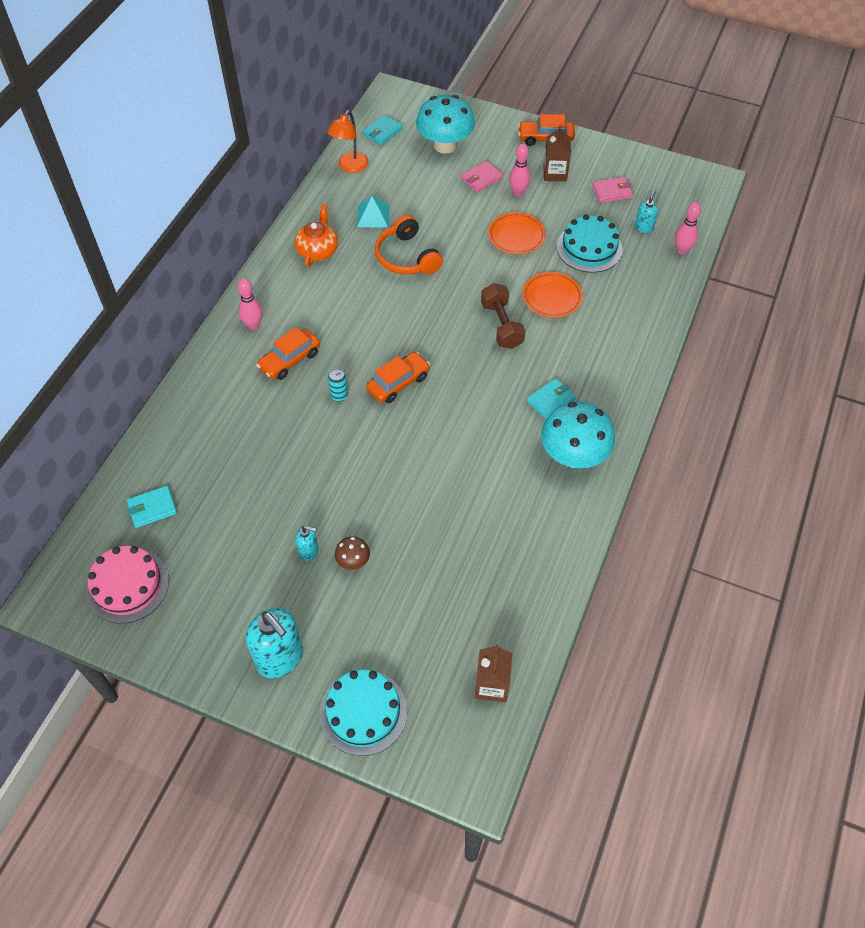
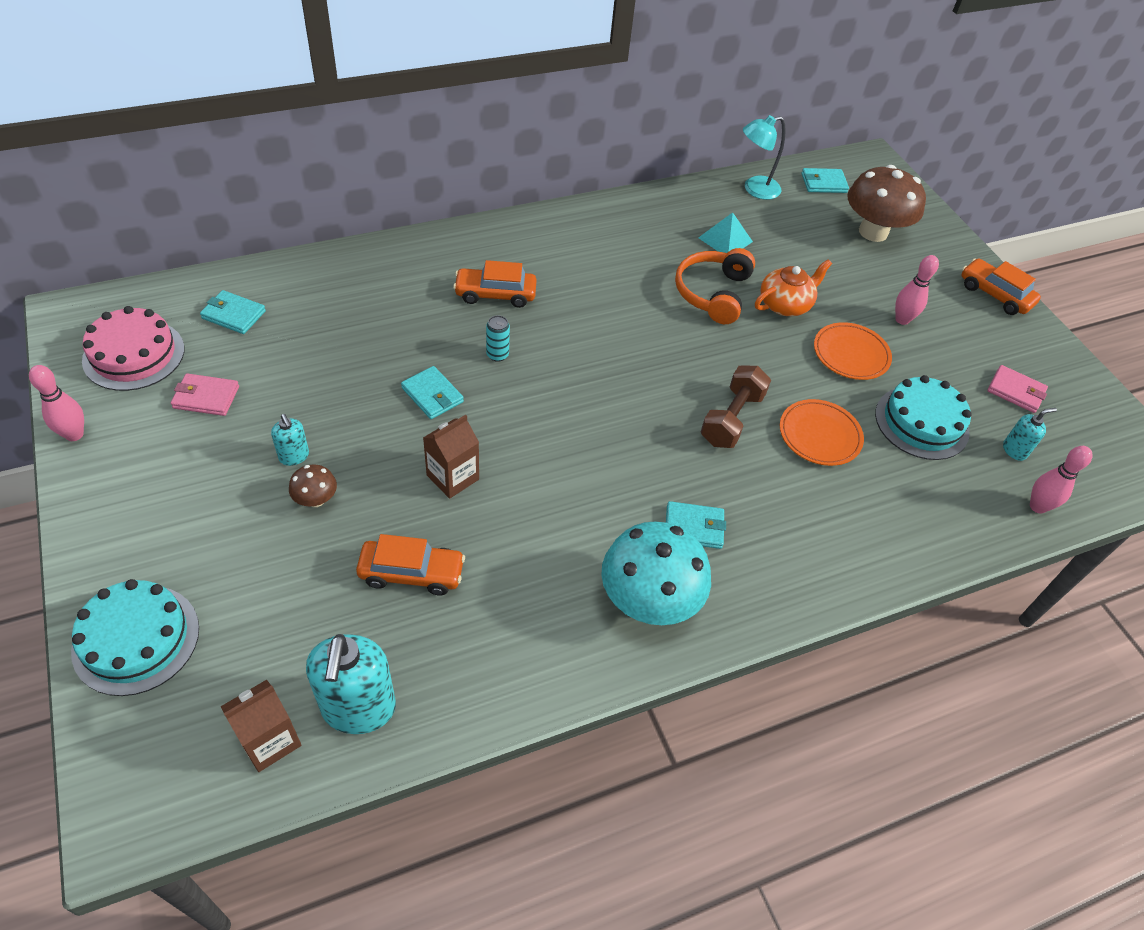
camera: 40 degrees right, 5 degrees down
(253, 325) = (503, 246): pink bowling pin -> pink bowling pin (74, 434)
(280, 658) = (146, 521): turquoise soap dispenser -> turquoise soap dispenser (358, 708)
(318, 250) = (637, 231): orange teapot -> orange teapot (785, 304)
(335, 450) = (432, 395): none -> turquoise wallet
(350, 167) = (754, 189): orange lamp -> turquoise lamp
(398, 383) = (563, 387): orange car -> orange car (411, 573)
(445, 145) = (873, 232): turquoise mushroom -> brown mushroom
(481, 178) = (877, 282): pink wallet -> pink wallet (206, 397)
(555, 173) = (966, 331): brown carton -> brown carton (452, 477)

